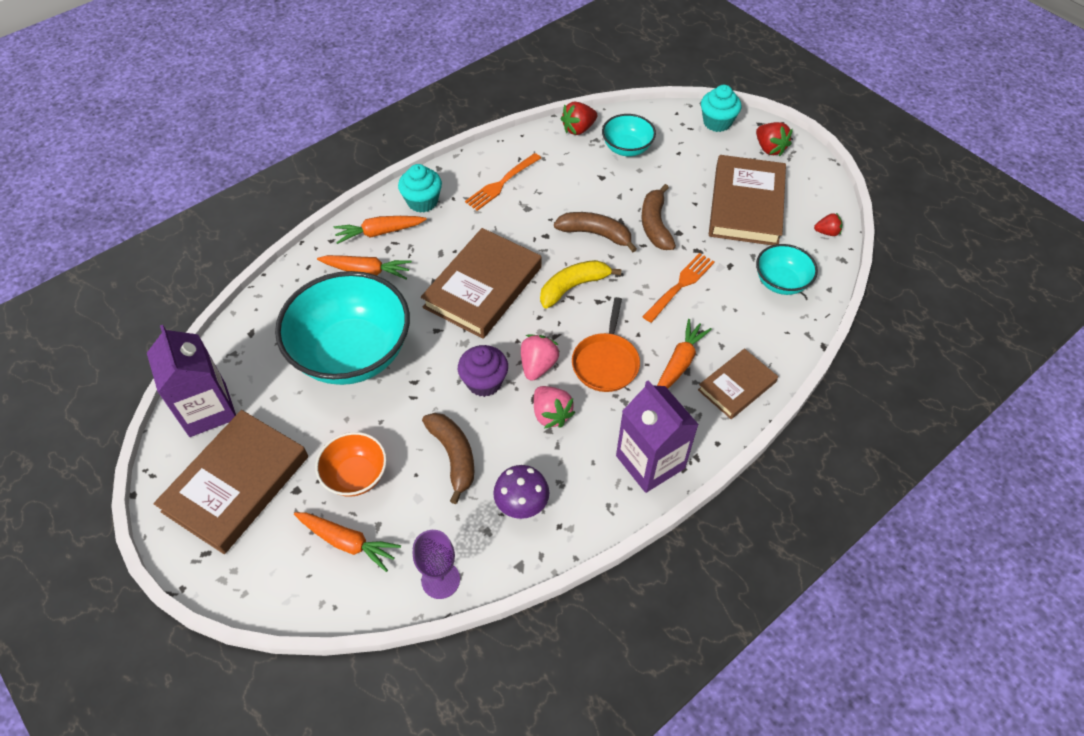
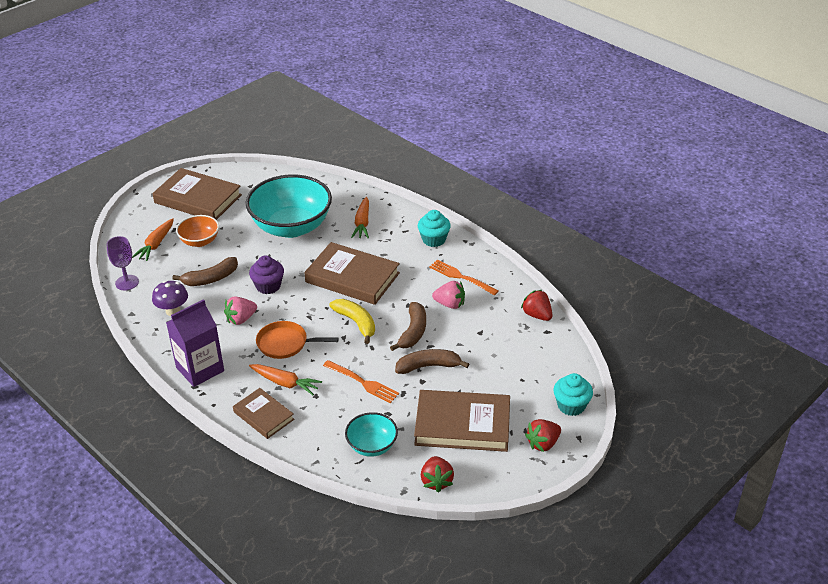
camera: 85 degrees right, 15 degrees down
(207, 409) = (249, 180): purple carton -> none
(379, 232) = (399, 224): orange carrot -> none
(538, 366) = (282, 310): pink strawberry -> pink strawberry (450, 304)
(627, 148) = (519, 346): turquoise bowl -> none
(827, 232) = (436, 481): red strawberry -> red strawberry, size x1.55

